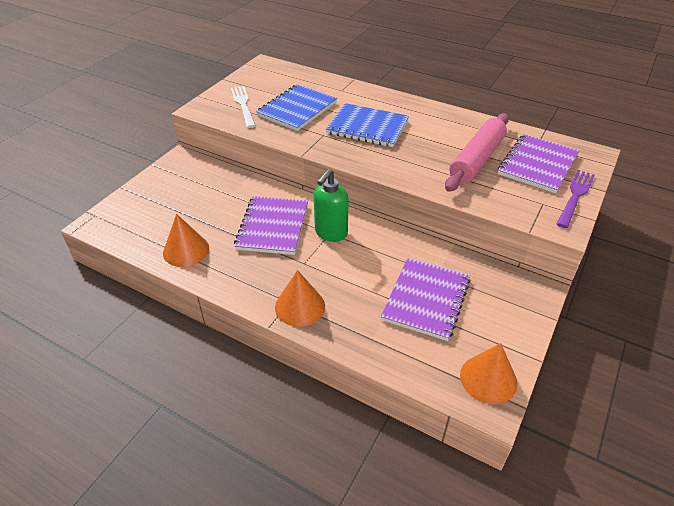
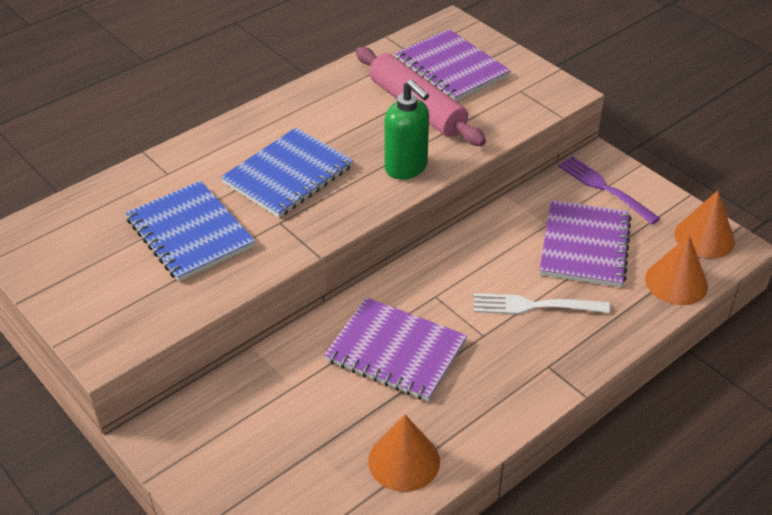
camera: 70 degrees left, 0 degrees up
(243, 105) = (131, 292): white fork -> white fork (534, 306)
(300, 306) = (560, 357): orange cone -> orange cone (676, 282)
(330, 233) = (437, 295): green soap dispenser -> green soap dispenser (406, 168)
(426, 299) = (584, 246): purple notebook -> purple notebook turned 60 degrees clockwise
(575, 196) = (518, 65): purple fork -> purple fork (604, 188)

